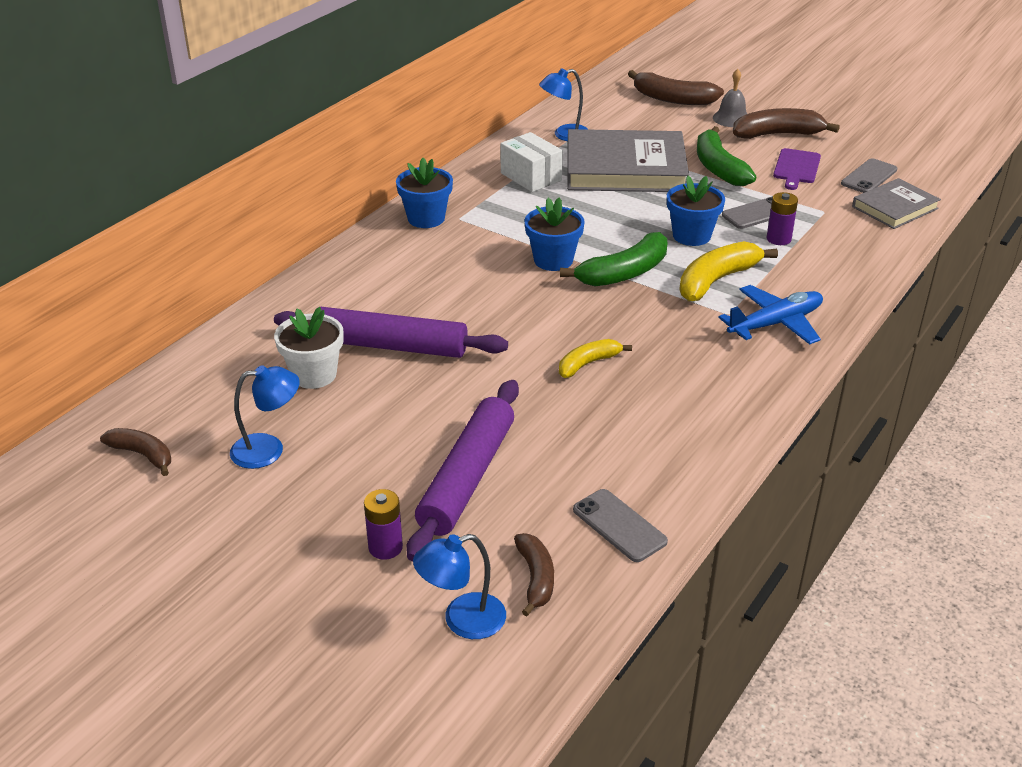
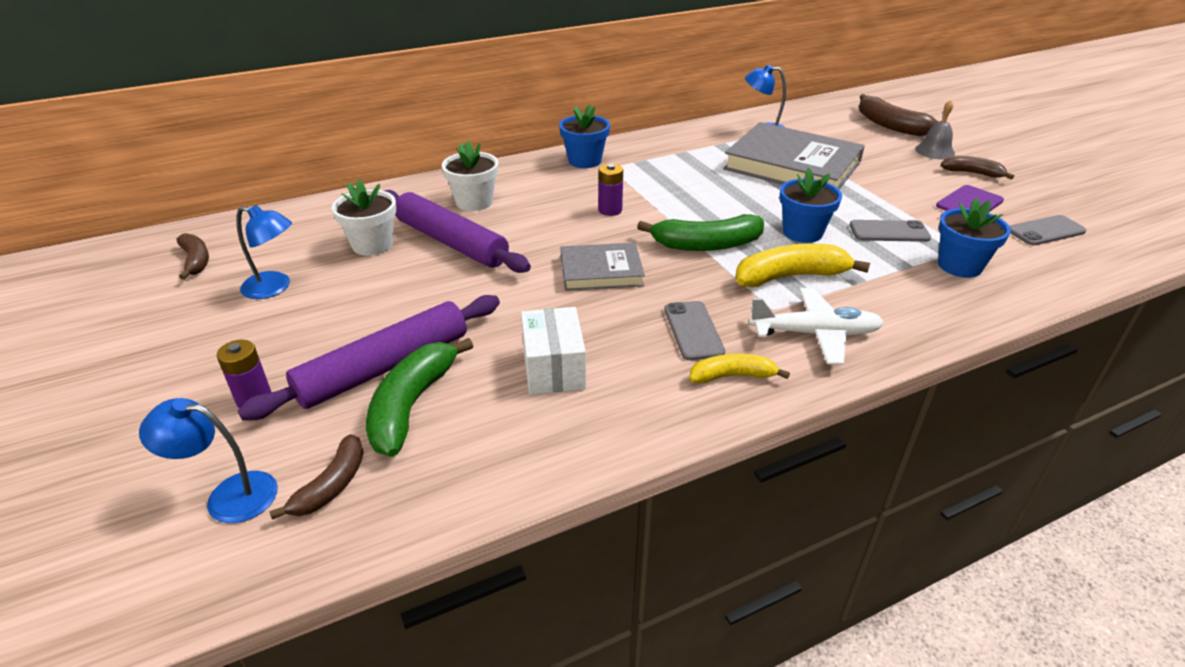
camera: 30 degrees right, 0 degrees up
(364, 297) = (474, 202): none -> white flower pot
(531, 177) = (702, 152): white box -> white box (553, 368)
(553, 260) = (653, 217): blue flower pot -> blue flower pot (959, 266)
(588, 363) = (593, 309): yellow banana -> yellow banana (732, 376)
(619, 526) = (460, 469): grey phone -> grey phone (693, 330)
(718, 168) = (884, 185): green banana -> green banana (412, 405)
(775, 323) = (815, 334): blue plane -> white plane
(777, 134) = (972, 173): brown banana -> brown banana, size x0.61
(778, 239) = (891, 259): purple battery -> purple battery (610, 210)
(894, 208) = (1053, 266): grey book -> grey book (601, 271)

